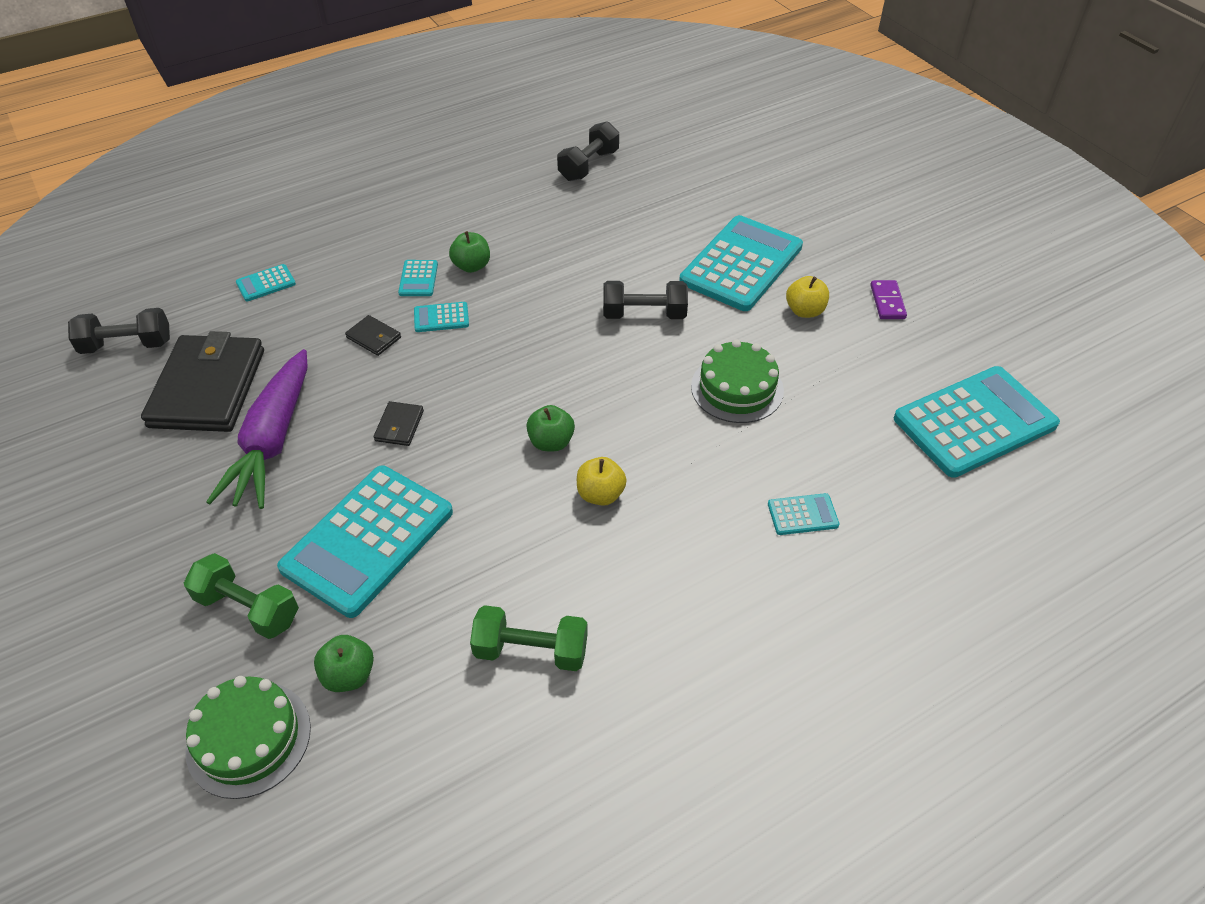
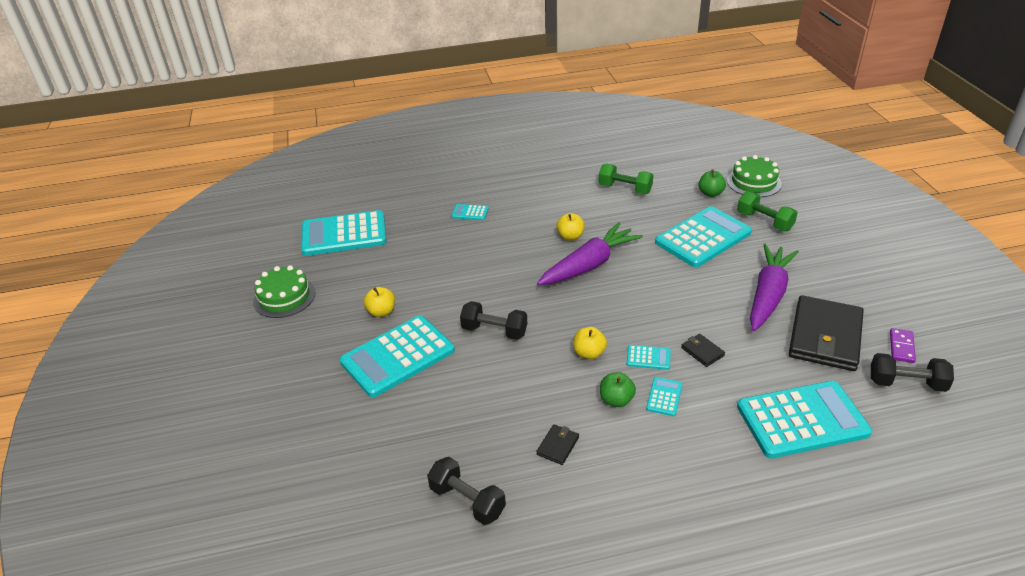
camera: 160 degrees left, 10 degrees down
(266, 283) = (802, 420): turquoise calculator -> turquoise calculator, size x2.38
(399, 426) = (684, 289): black wallet -> black wallet (558, 446)
(515, 309) = (589, 353): none -> yellow apple
(551, 442) = (589, 264): green apple -> purple carrot
(589, 165) = (467, 500): black dumbbell -> black dumbbell turned 75 degrees clockwise
(737, 388) = (462, 273): green cake -> green cake (284, 297)
(887, 302) = (321, 307): purple domino -> purple domino (901, 347)

